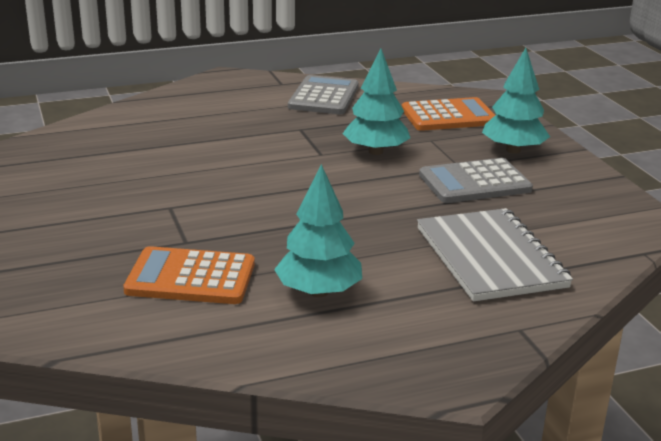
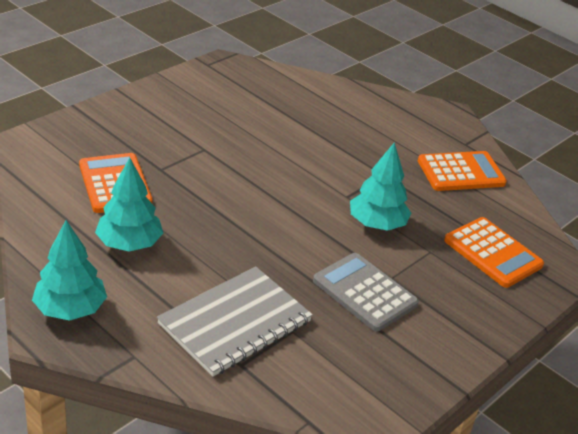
camera: 60 degrees right, 10 degrees up
(324, 97) = (461, 172): grey calculator -> orange calculator
(513, 150) = (455, 307): turquoise tree -> turquoise tree (70, 309)

